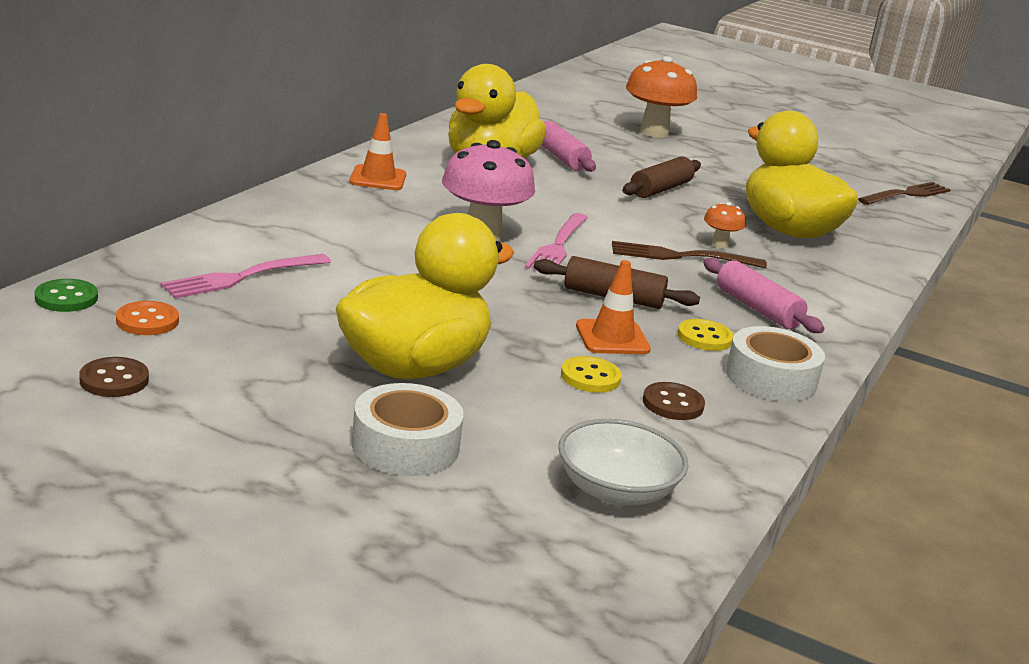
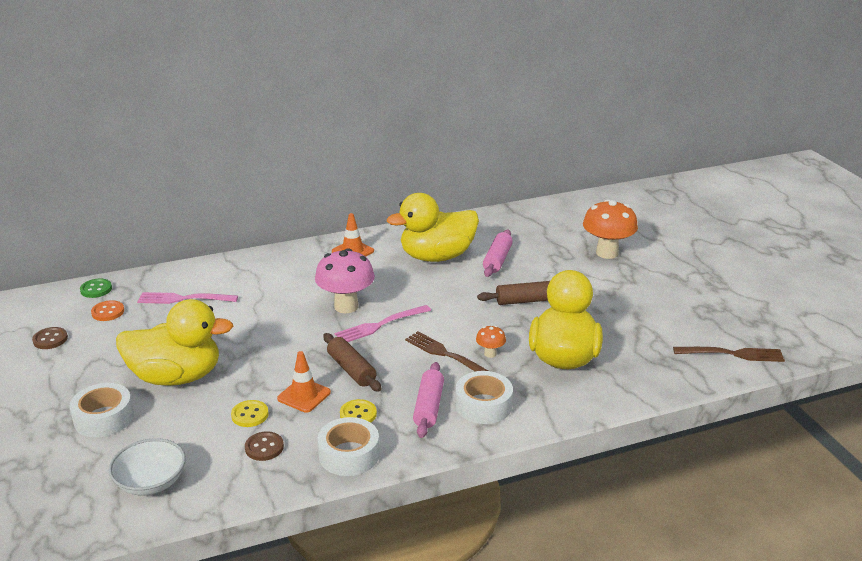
camera: 45 degrees right, 5 degrees up
(802, 291) = (483, 405): none -> white tape

